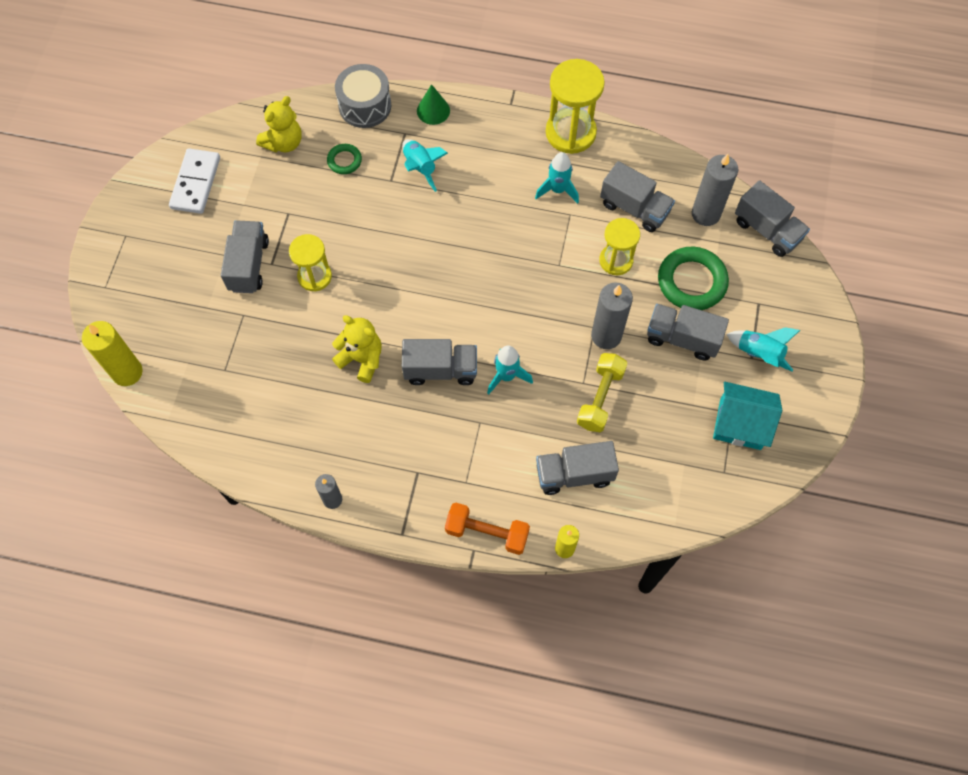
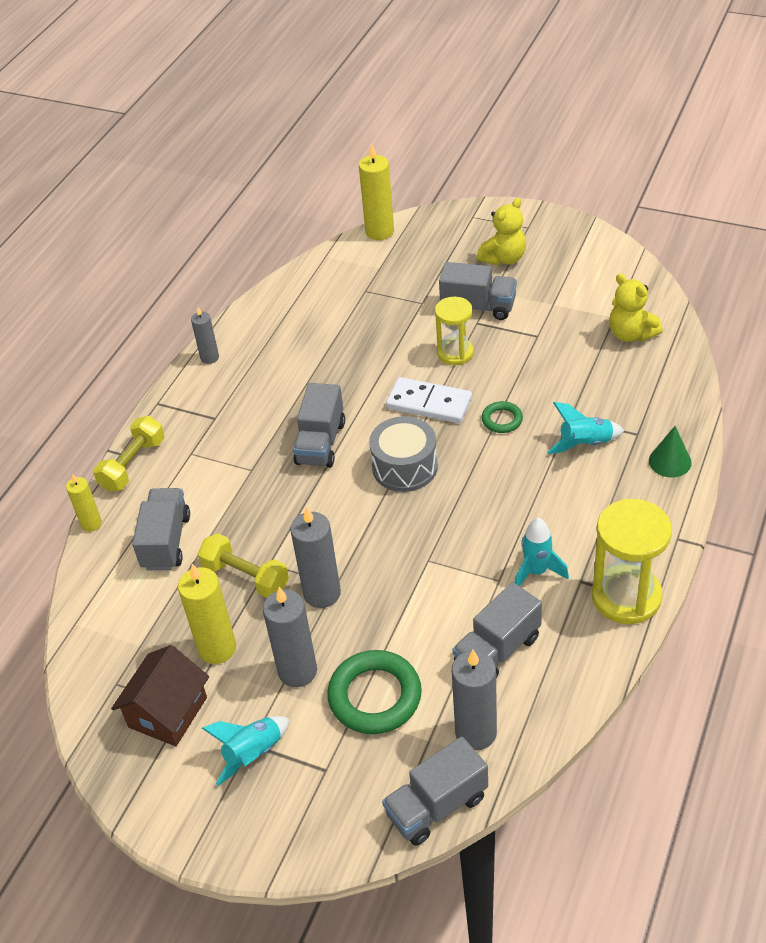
camera: 105 degrees right, 20 degrees down
(195, 183) = (584, 271): white domino -> white domino (429, 403)
(344, 161) = (601, 381): green ring -> green ring (502, 420)
(362, 359) = (350, 384): yellow teddy bear -> yellow teddy bear (504, 258)
(365, 106) = (680, 401): grey drum -> grey drum (404, 467)
(487, 533) = (133, 464): orange dumbbell -> yellow dumbbell
(506, 376) = (297, 496): turquoise rocket -> none
(616, 260) = (422, 618): yellow hourglass -> none
(674, 402) = (217, 648): none -> yellow candle
(682, 338) = (297, 671): grey truck -> grey candle
(740, 424) = (168, 712): turquoise house -> brown house

